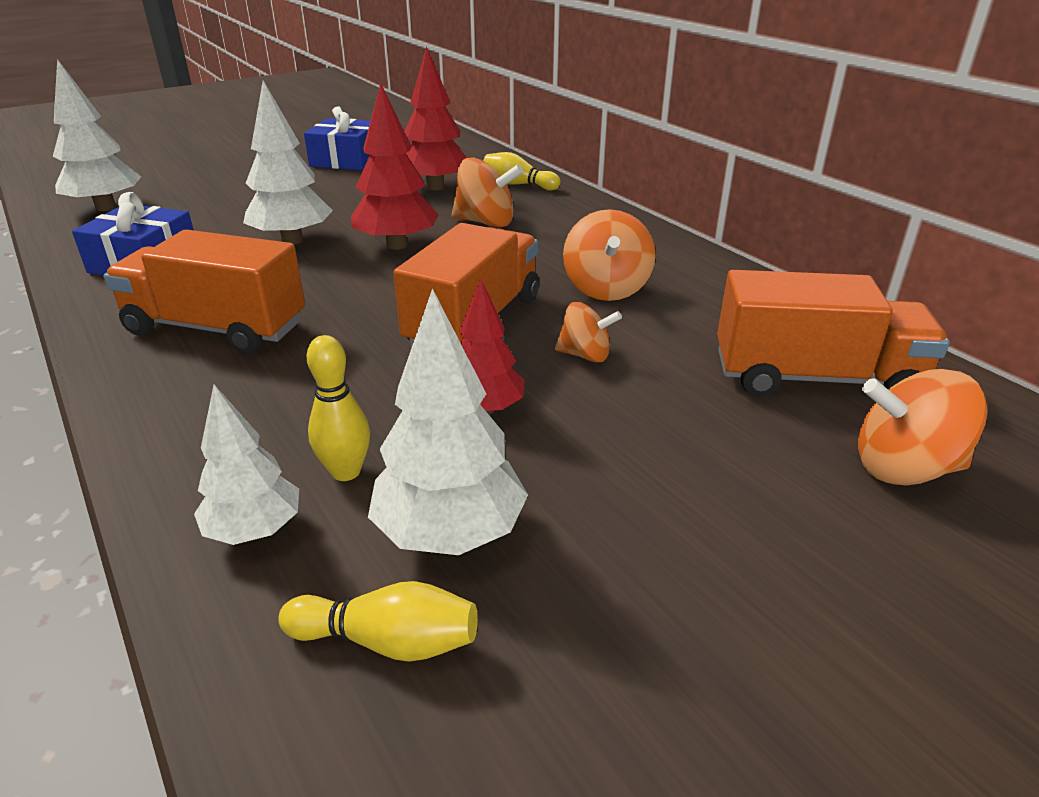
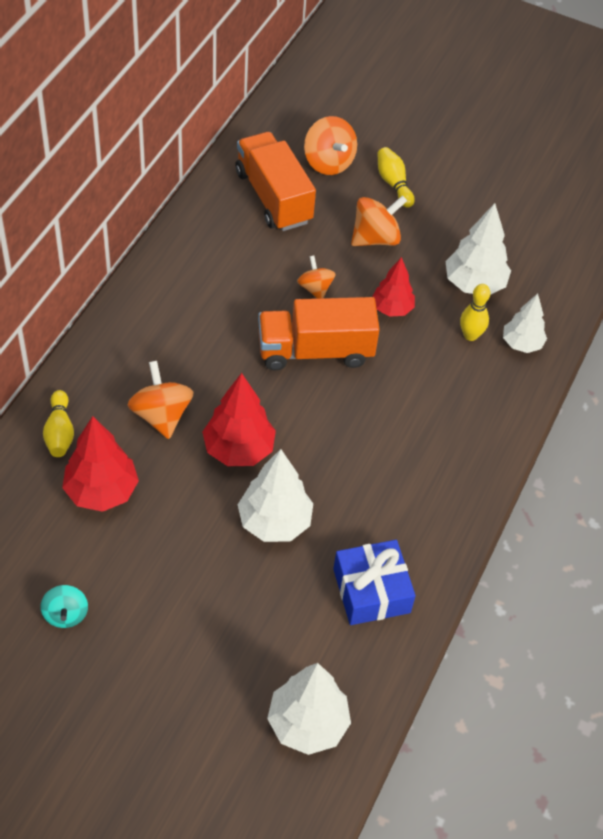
camera: 125 degrees left, 20 degrees up
(216, 328) = (413, 472): orange truck -> none
(346, 160) = (66, 614): blue gift -> turquoise spinning top
(387, 641) = (530, 277): yellow bowling pin -> yellow bowling pin (393, 183)
(606, 288) = (229, 305): orange spinning top -> orange spinning top (375, 238)

